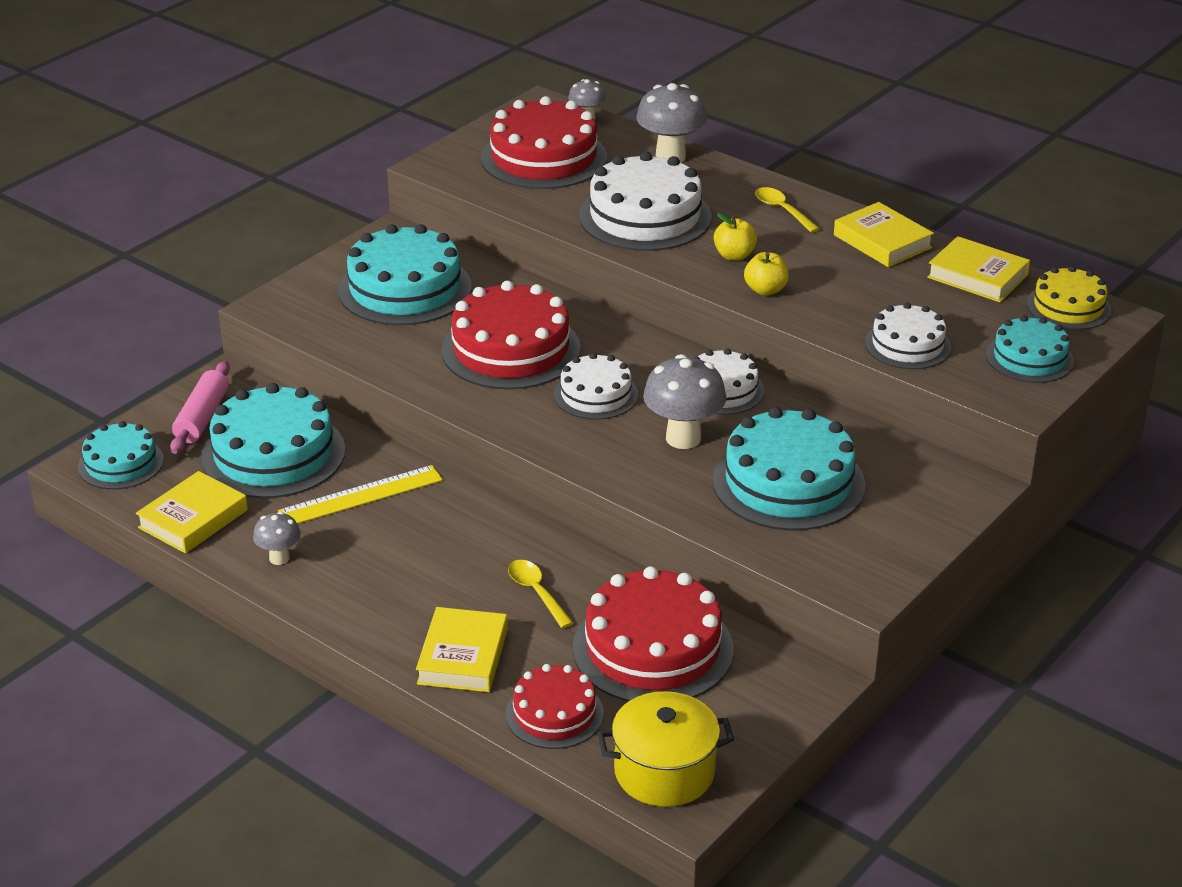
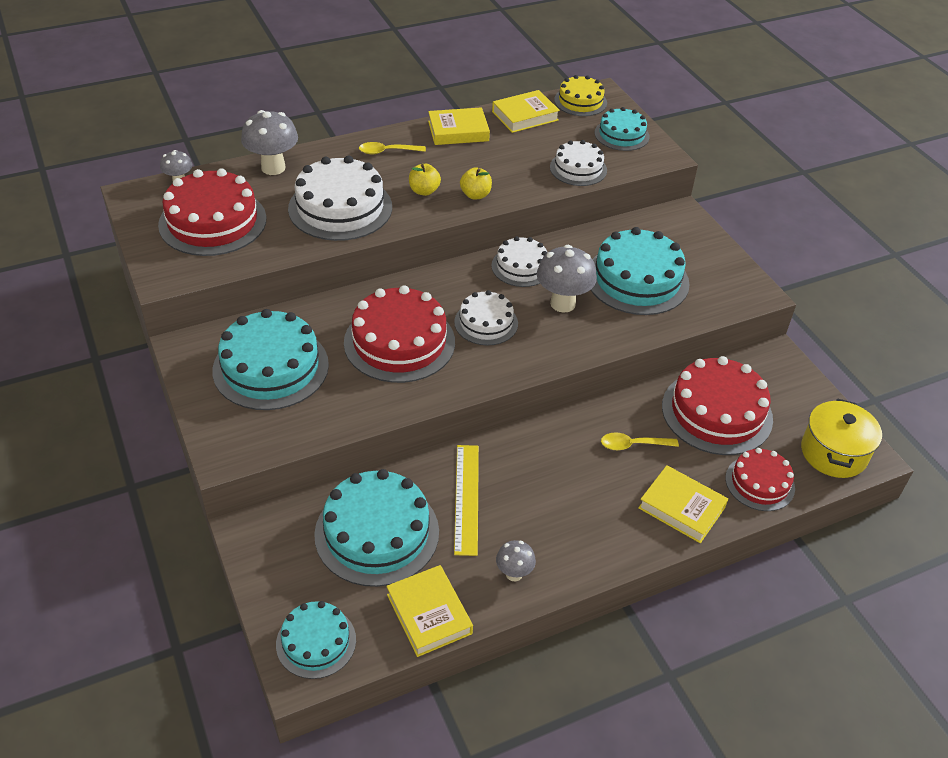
camera: 65 degrees left, 10 degrees up
(202, 418) = (291, 563): pink rolling pin -> none

